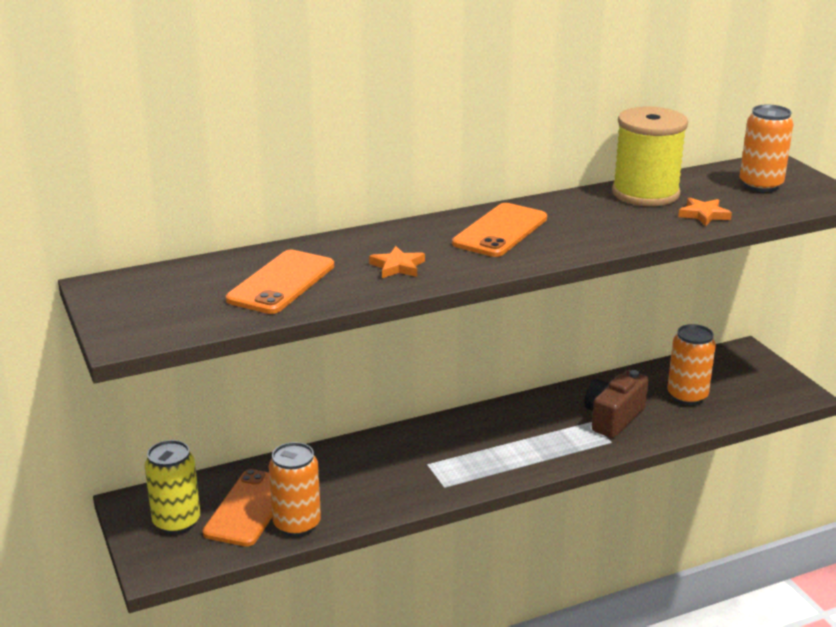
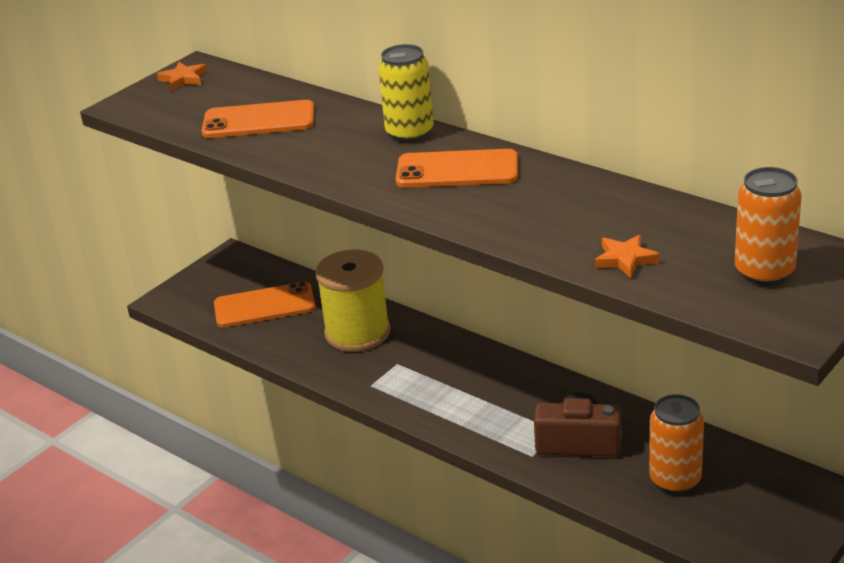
camera: 65 degrees right, 5 degrees up
(176, 522) = (224, 284): yellow can -> yellow can (409, 133)
(297, 524) = (260, 335): orange can -> none
(397, 266) = (332, 152): orange star -> orange star (183, 79)
(645, 193) = (645, 212): yellow spool -> yellow spool (357, 333)

